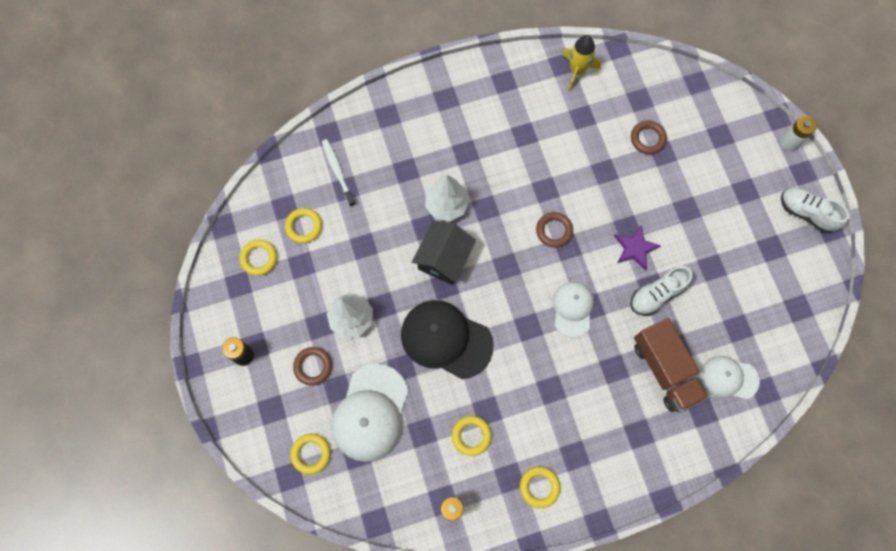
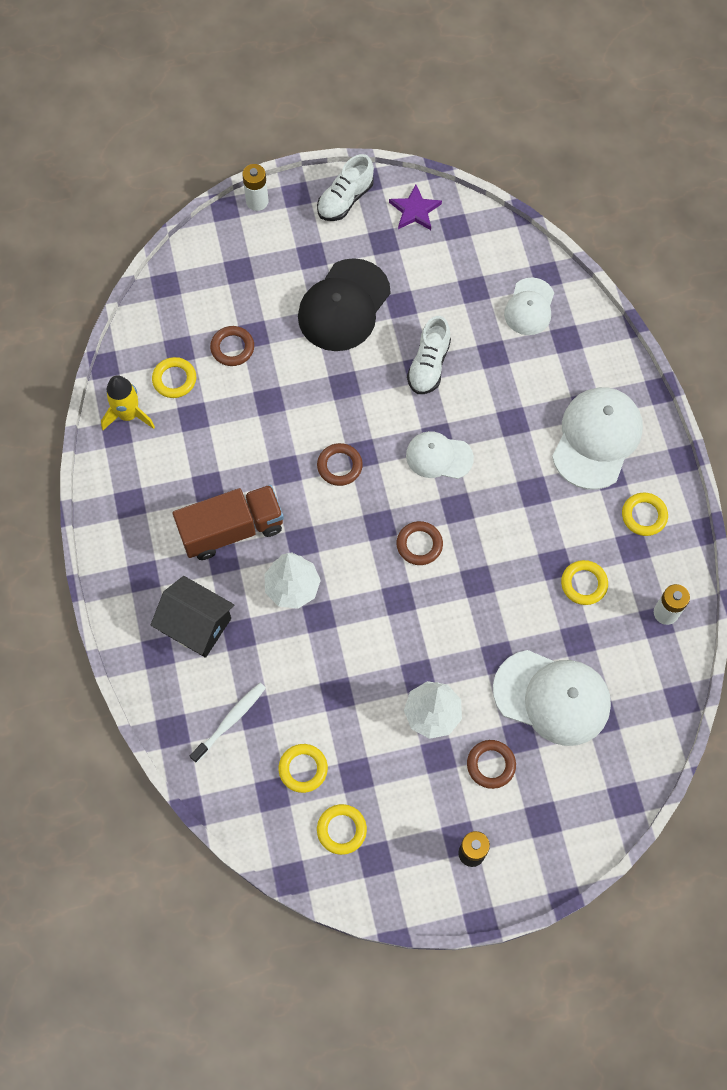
camera: 85 degrees left, 5 degrees down
(311, 454) = (599, 772): yellow ring -> yellow ring (174, 379)
(338, 172) = (230, 721): white toothbrush -> white toothbrush turned 150 degrees clockwise
(444, 259) = (363, 597): black house -> black house (196, 625)
(446, 339) = (466, 602): black cap -> black cap (344, 306)
(492, 298) = (419, 545): none -> brown ring
(607, 443) = (597, 439): none -> white cap
(635, 248) = (370, 380): purple star -> purple star (415, 210)
(656, 294) = (428, 365): white shoe -> white shoe turned 45 degrees clockwise
(665, 370) = (517, 369): brown truck -> brown truck (231, 530)

